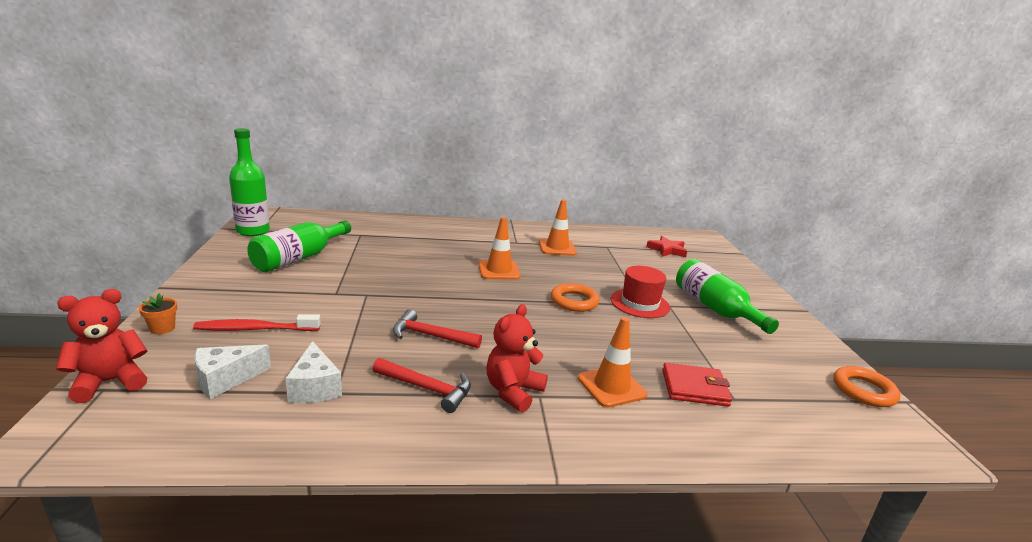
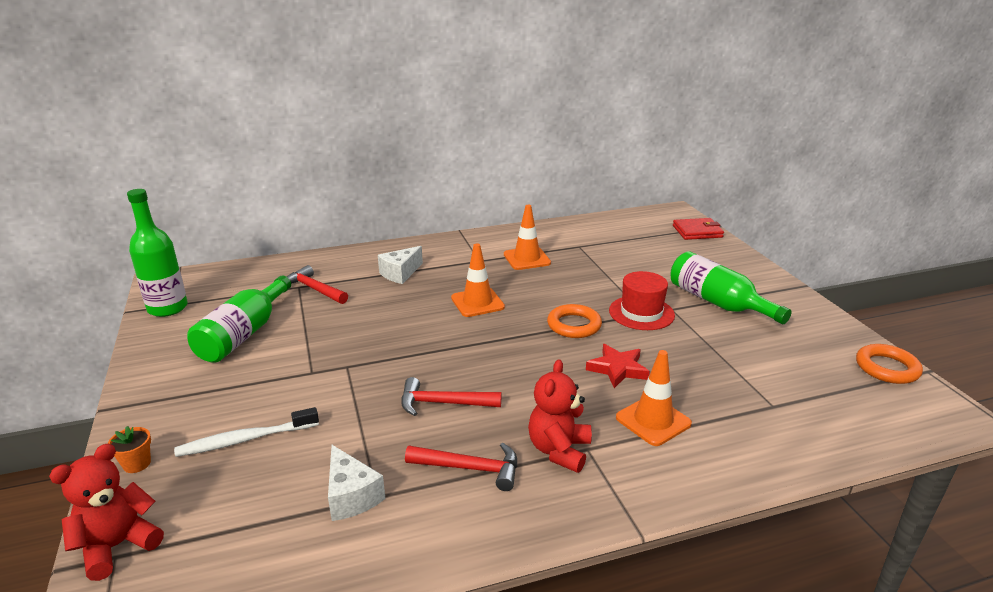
camera: 10 degrees left, 5 degrees up
(225, 379) = (248, 510): white cheese -> white cheese (400, 273)
(255, 329) = (245, 440): red toothbrush -> white toothbrush
(371, 238) = (314, 289): none -> red hammer
(667, 250) = (643, 237): red star -> red star (617, 369)
(694, 388) = (732, 403): red wallet -> red wallet (697, 231)

